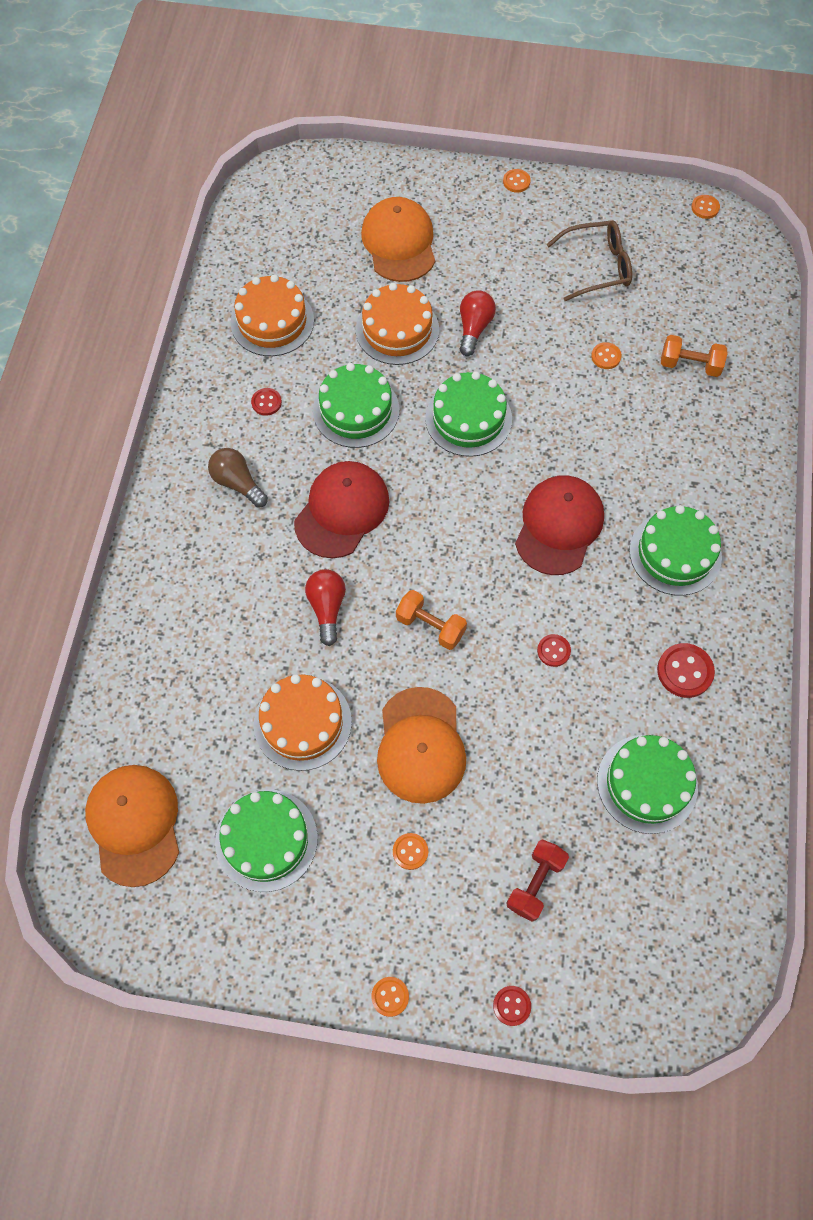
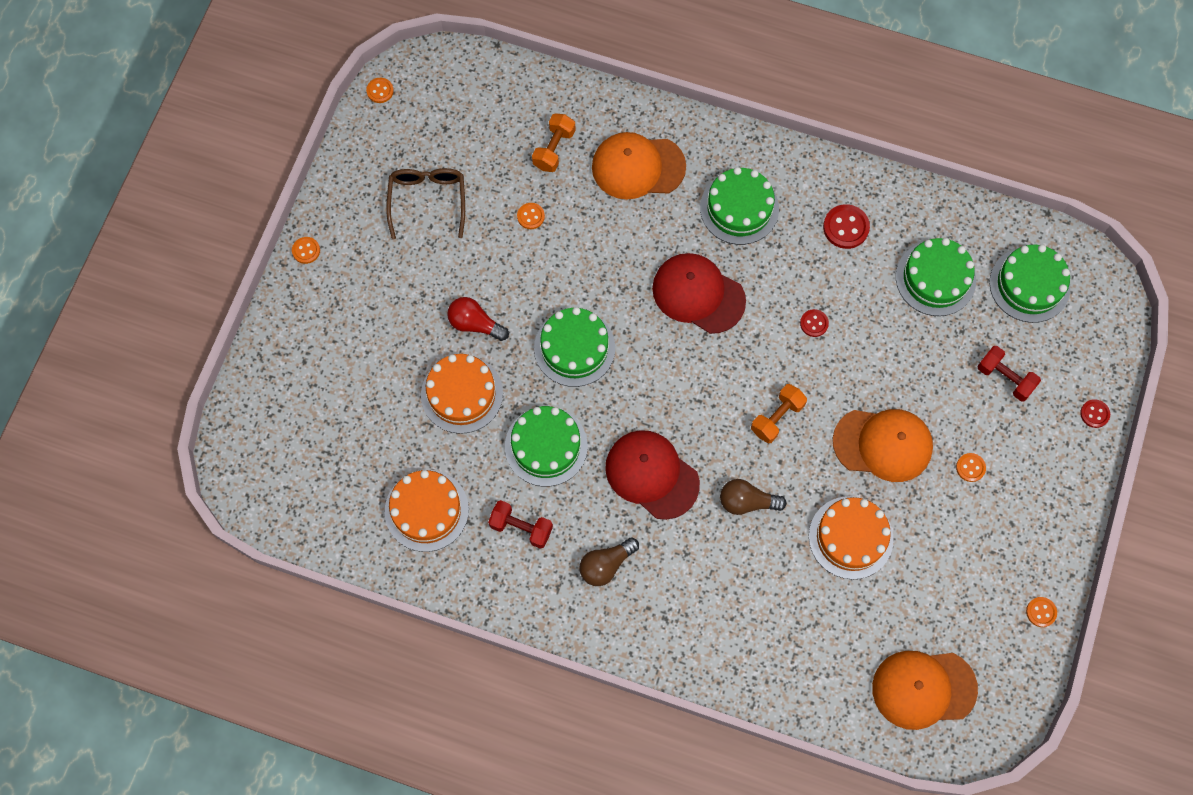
camera: 80 degrees left, 5 degrees up
(266, 402) = (521, 528): red button -> red dumbbell
(266, 840) = (948, 580): green cake -> green cake (1029, 285)
(327, 608) = (747, 502): red light bulb -> brown light bulb
(390, 996) = (1080, 501): orange button -> orange button (1041, 612)
(399, 243) = (356, 374): orange cap -> orange cap (638, 167)

